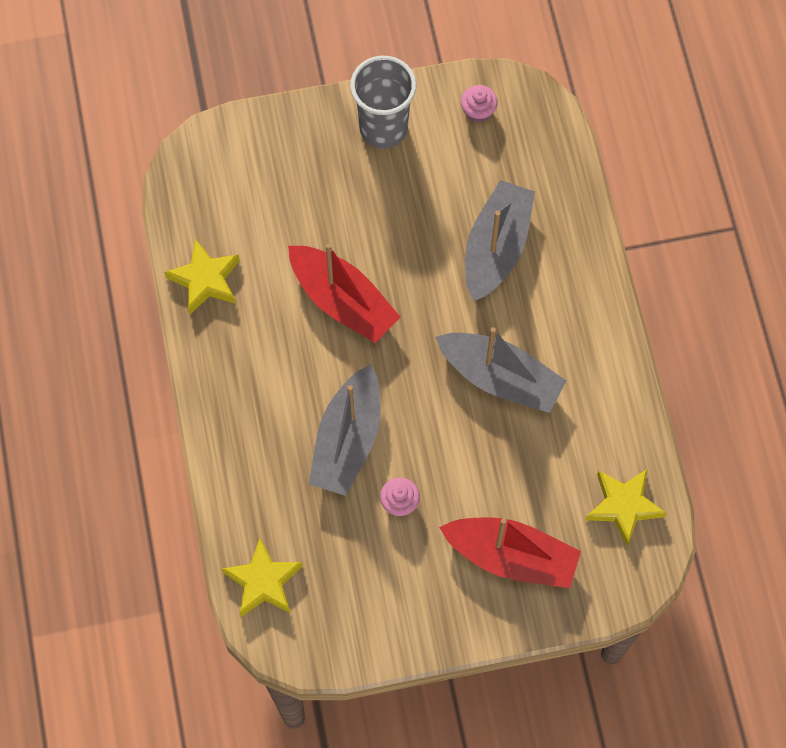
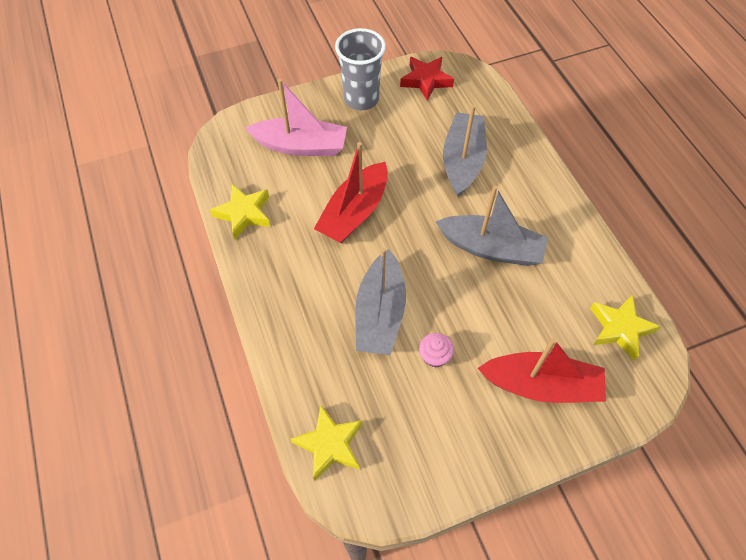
camera: 10 degrees left, 10 degrees down
(291, 190) = (301, 146): none -> pink boat
(342, 300) = (354, 212): red boat -> red boat turned 90 degrees clockwise
(478, 111) = (426, 80): pink cupcake -> red star

